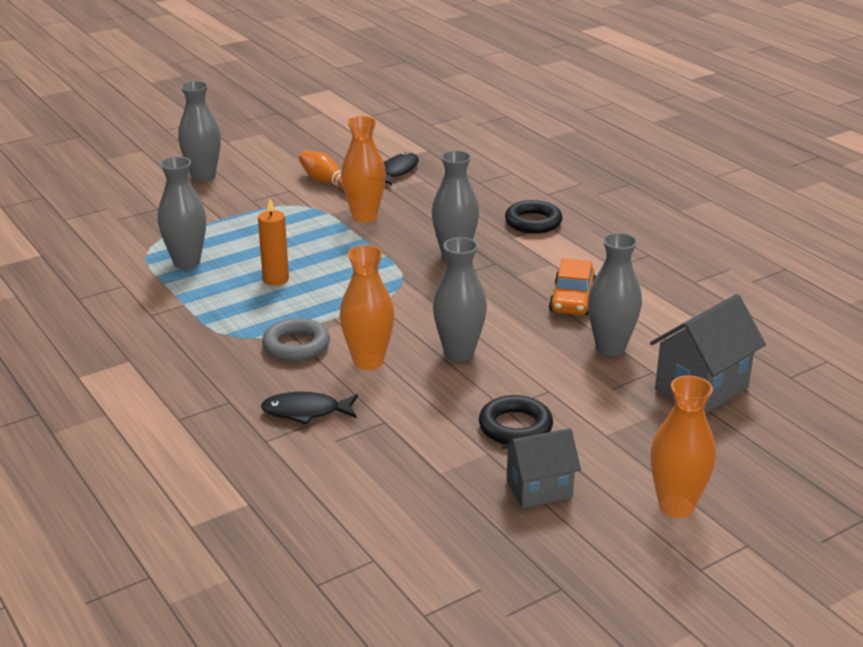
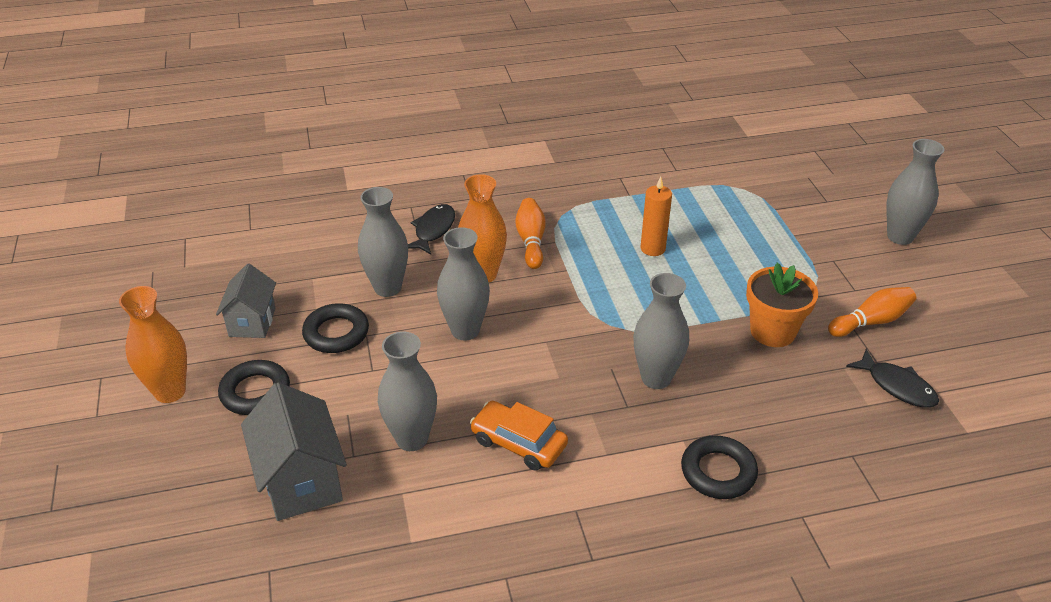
camera: 110 degrees right, 10 degrees up
(186, 262) = (705, 204): grey vase -> grey vase (387, 288)
(296, 346) = (531, 241): grey ring -> orange bowling pin
(364, 216) = (772, 331): orange vase -> orange flower pot
(630, 450) = (255, 392): none -> black ring

